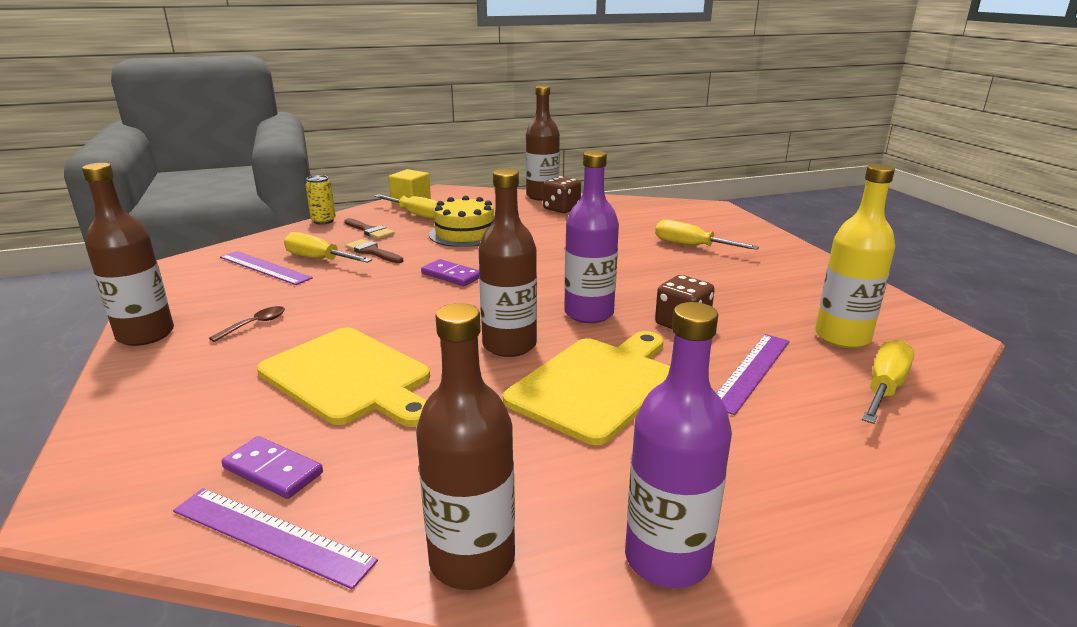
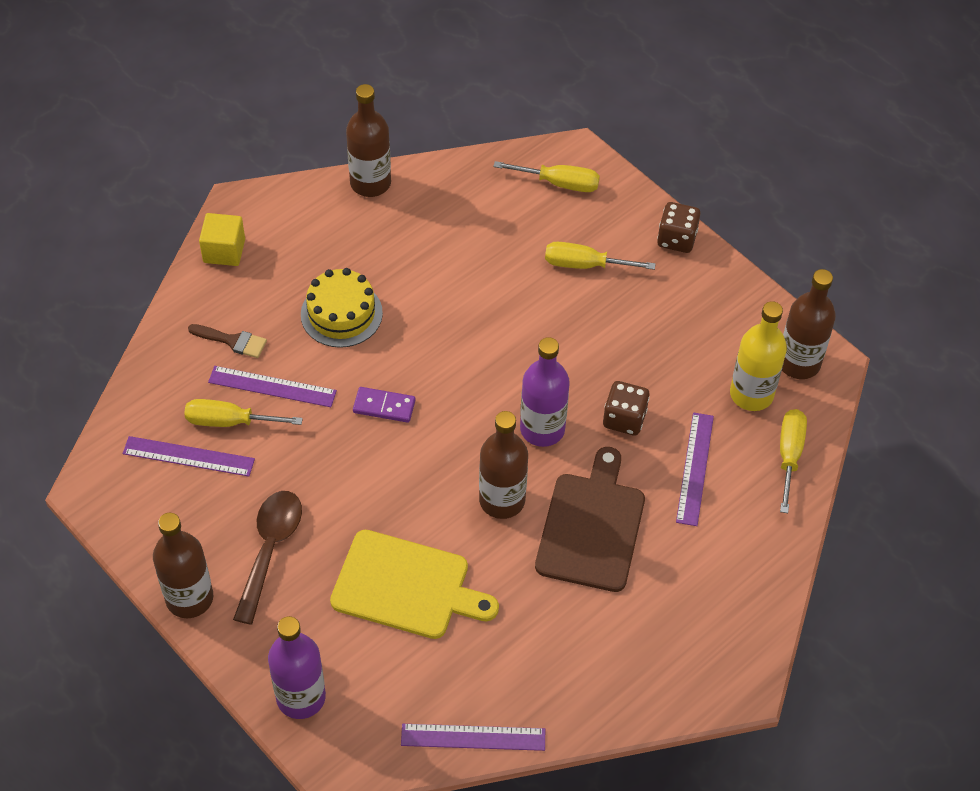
camera: 25 degrees left, 30 degrees up
(255, 324) = (270, 550): brown spoon -> brown spoon, size x2.04
(273, 471) = (431, 693): purple domino -> none
(323, 221) = (160, 335): yellow can -> none
(372, 252) = (272, 387): brown brush -> purple ruler
(416, 215) = (256, 285): yellow screwdriver -> yellow screwdriver (559, 183)
(472, 560) = (594, 708): brown bottle -> brown bottle (798, 363)
(561, 209) = (411, 213): brown dice -> brown dice (676, 239)
(596, 385) = (591, 527): yellow cutting board -> brown cutting board
(667, 558) = (695, 666): purple bottle -> purple bottle (301, 697)

